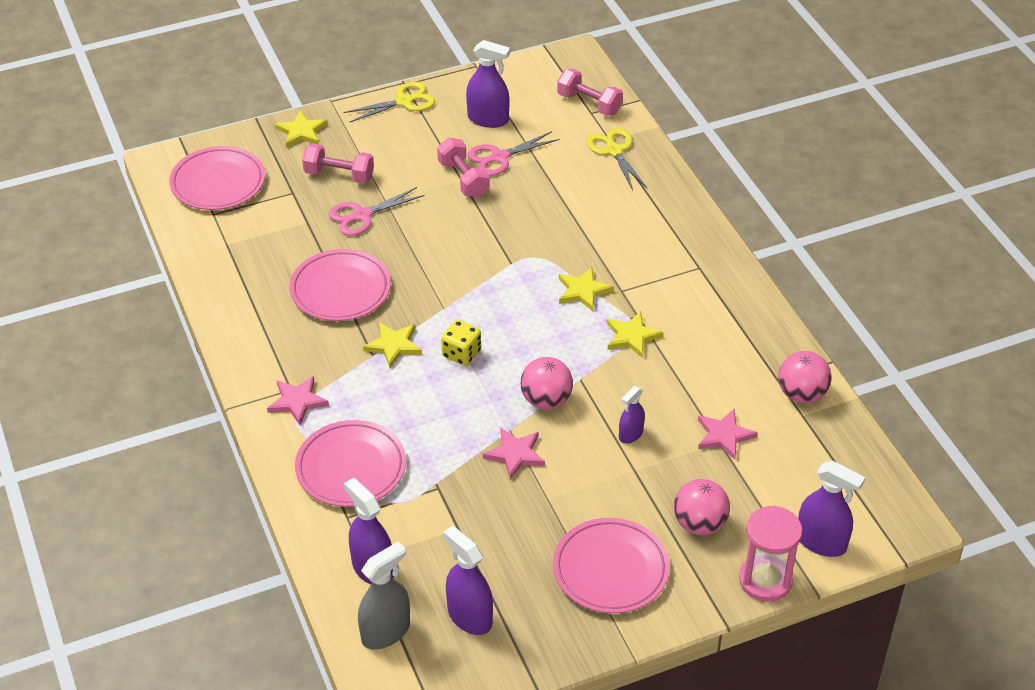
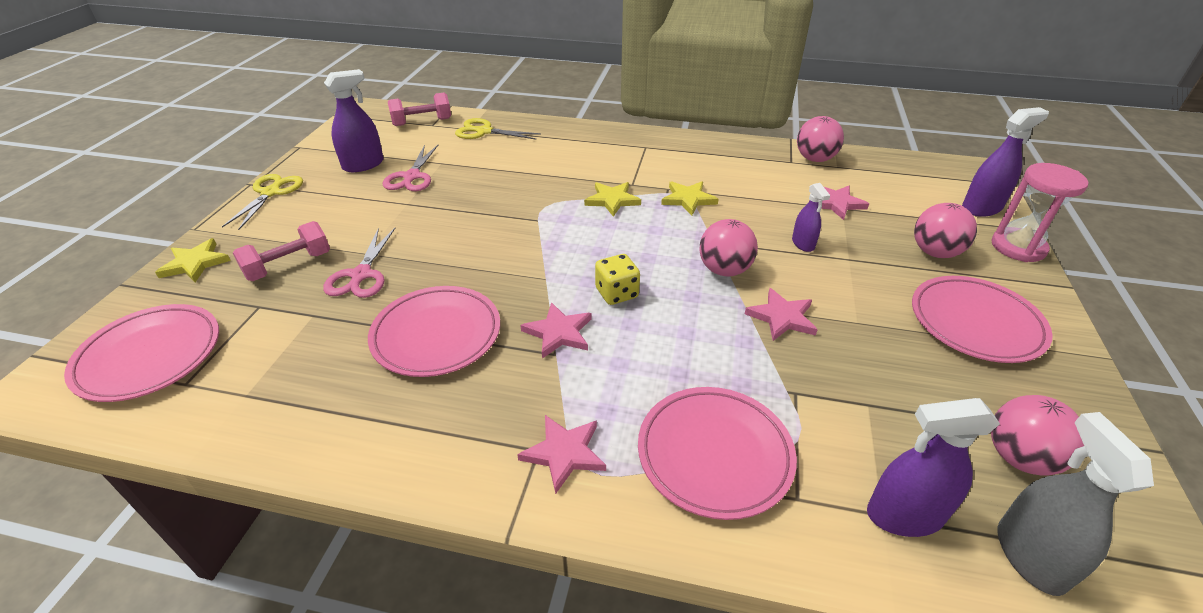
camera: 55 degrees left, 5 degrees down
(393, 345) = (558, 333): yellow star -> pink star
(463, 179) = (407, 202): pink dumbbell -> none
(469, 617) = (1019, 457): purple spray bottle -> pink ball

